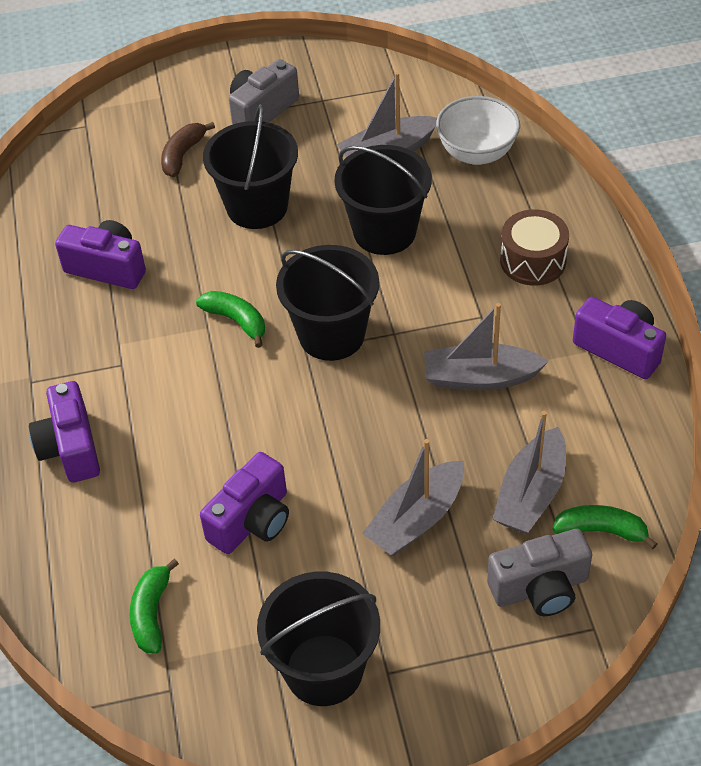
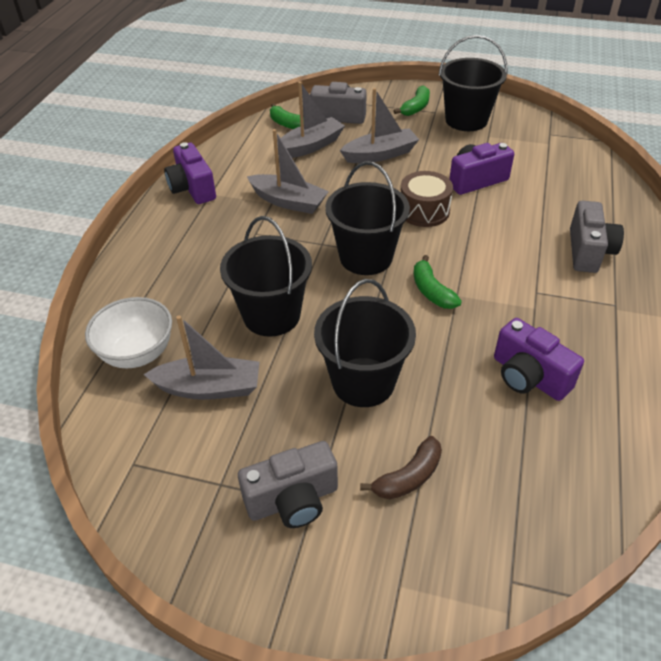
camera: 155 degrees left, 5 degrees down
(70, 448) = (588, 251): purple camera -> grey camera
(151, 613) = (552, 161): green banana -> green banana (416, 108)
(533, 261) = (187, 254): brown drum -> brown drum (424, 211)

